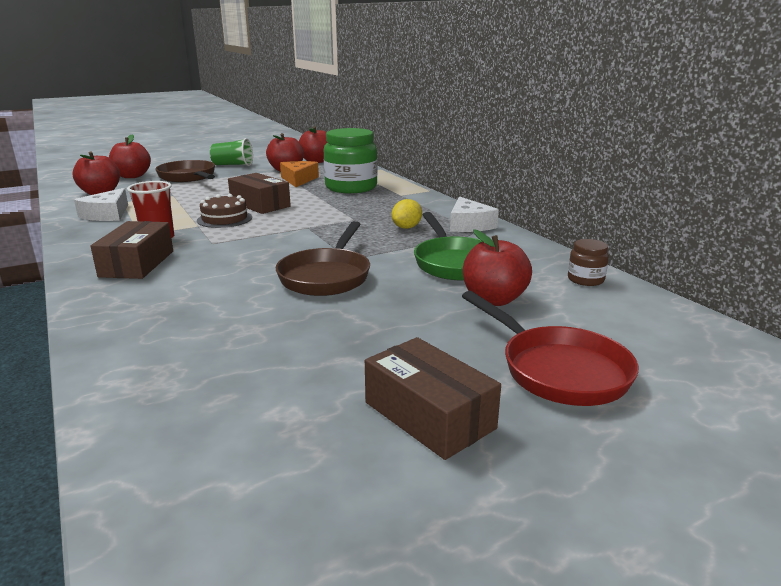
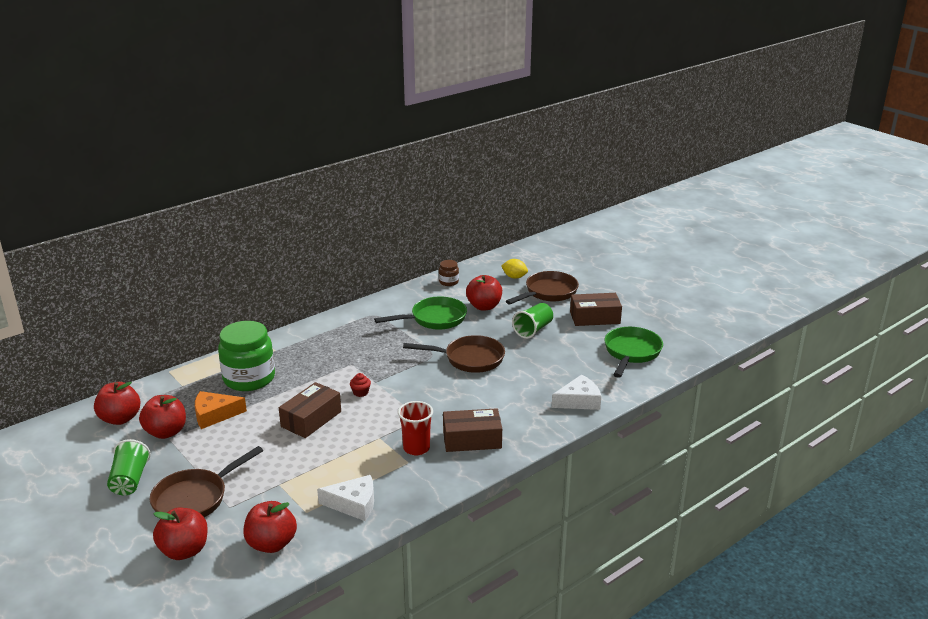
camera: 100 degrees left, 5 degrees up
(224, 219) = (358, 428): brown cake -> none
(244, 440) = (631, 353): none -> green pan
(291, 221) = (360, 392): none -> red cupcake
(396, 333) = (533, 330): none -> green cup
(406, 227) = (368, 340): yellow lemon -> yellow lemon (514, 277)
(429, 415) = (595, 318): brown box -> brown box turned 45 degrees clockwise
(468, 225) = (358, 317): white cheese -> white cheese (579, 401)
(557, 370) = (548, 293): red pan -> brown pan

